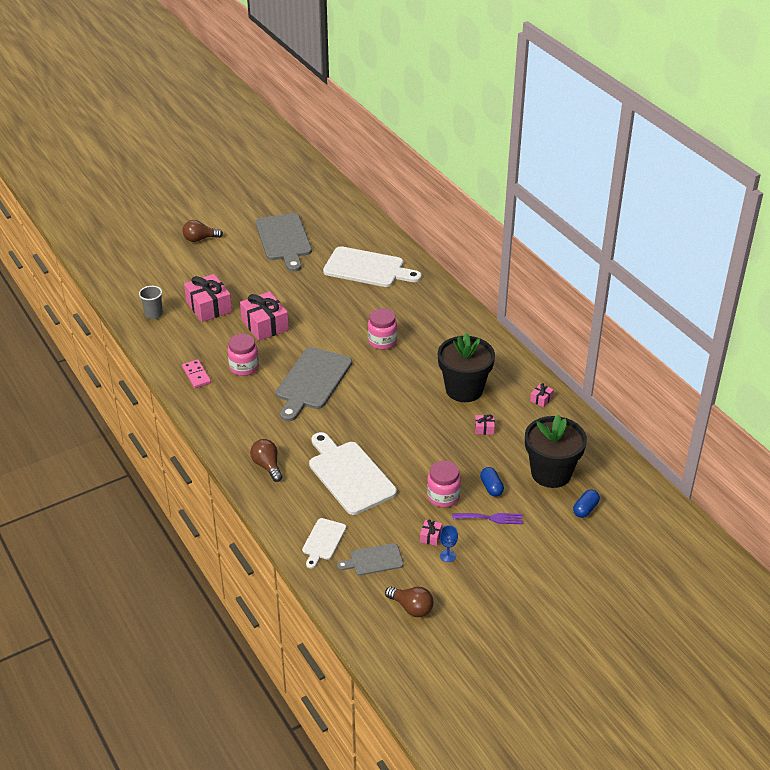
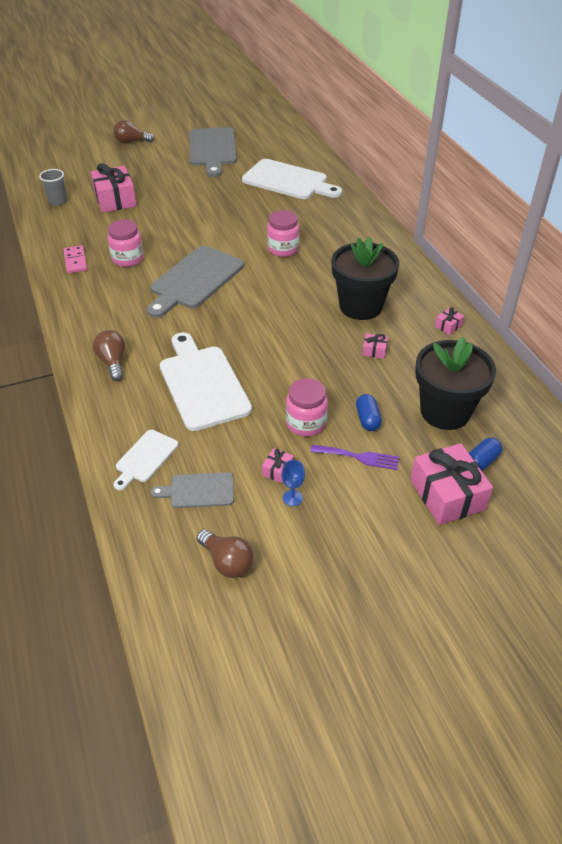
camera: 10 degrees right, 5 degrees up
(265, 325) = (165, 221): pink gift -> pink gift (447, 495)

